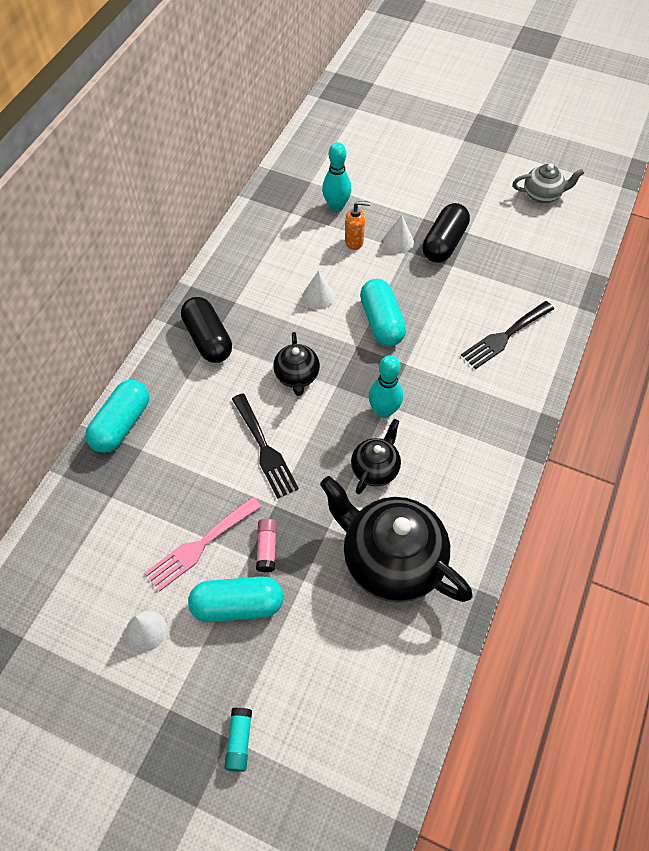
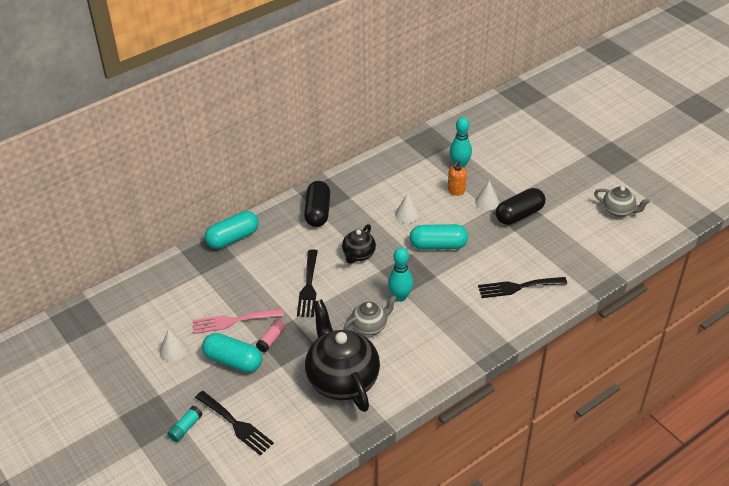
camera: 30 degrees right, 15 degrees down
(303, 698) = (236, 424): none -> black fork
(354, 242) = (456, 191): orange soap dispenser -> orange soap dispenser turned 90 degrees clockwise
(375, 468) = (370, 326): black teapot -> grey teapot
(381, 322) = (438, 245): turquoise capsule -> turquoise capsule turned 75 degrees clockwise

